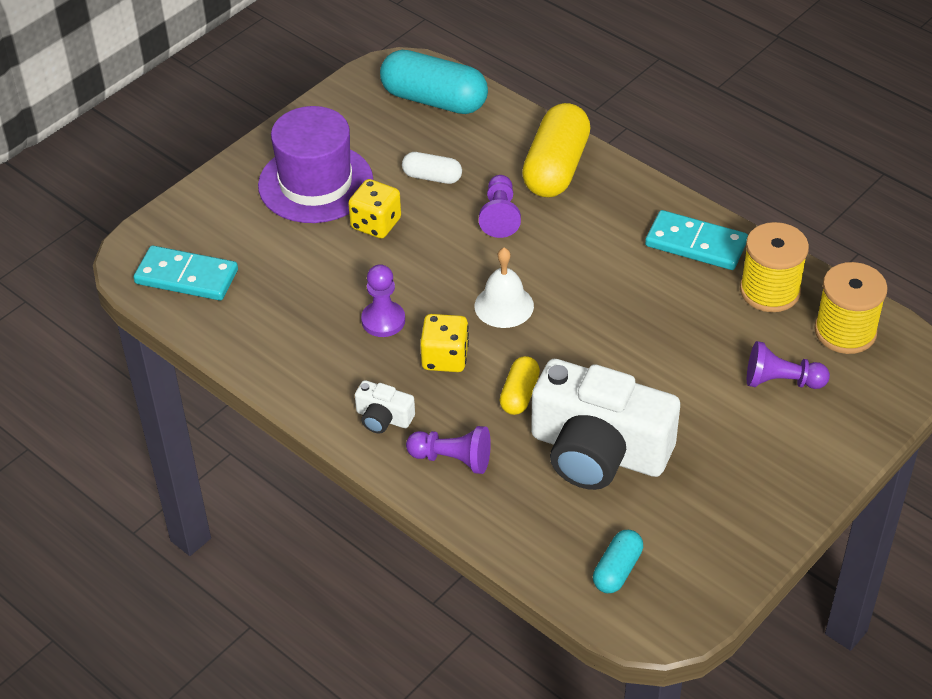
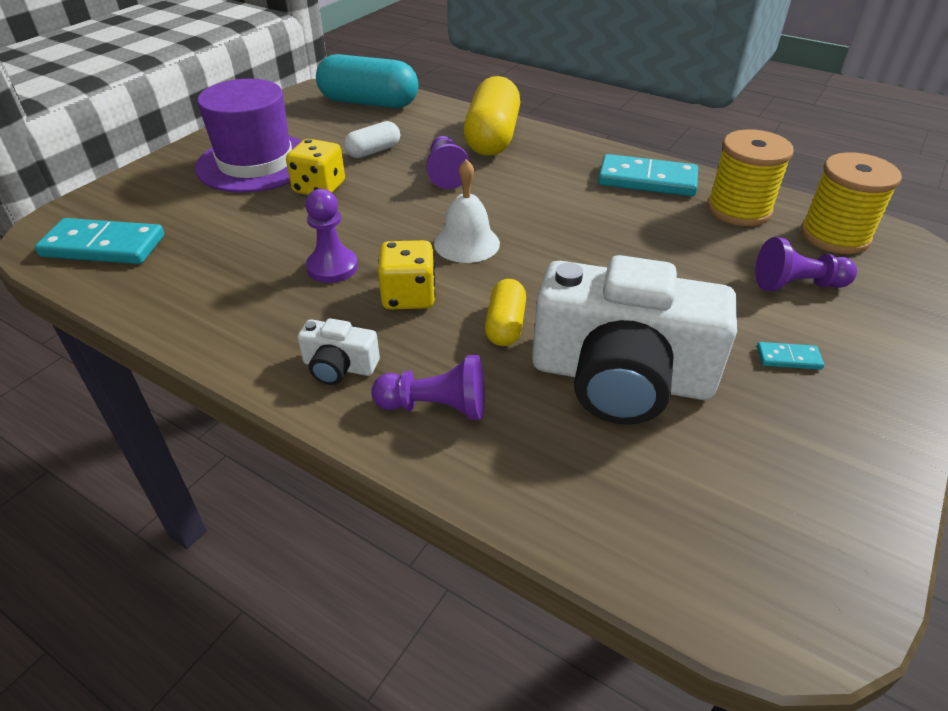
camera: 10 degrees left, 5 degrees down
(432, 177) = (373, 151): white capsule -> white capsule turned 45 degrees counterclockwise
(617, 570) = (707, 535): turquoise capsule -> none
(738, 449) = (788, 358): none -> turquoise domino

